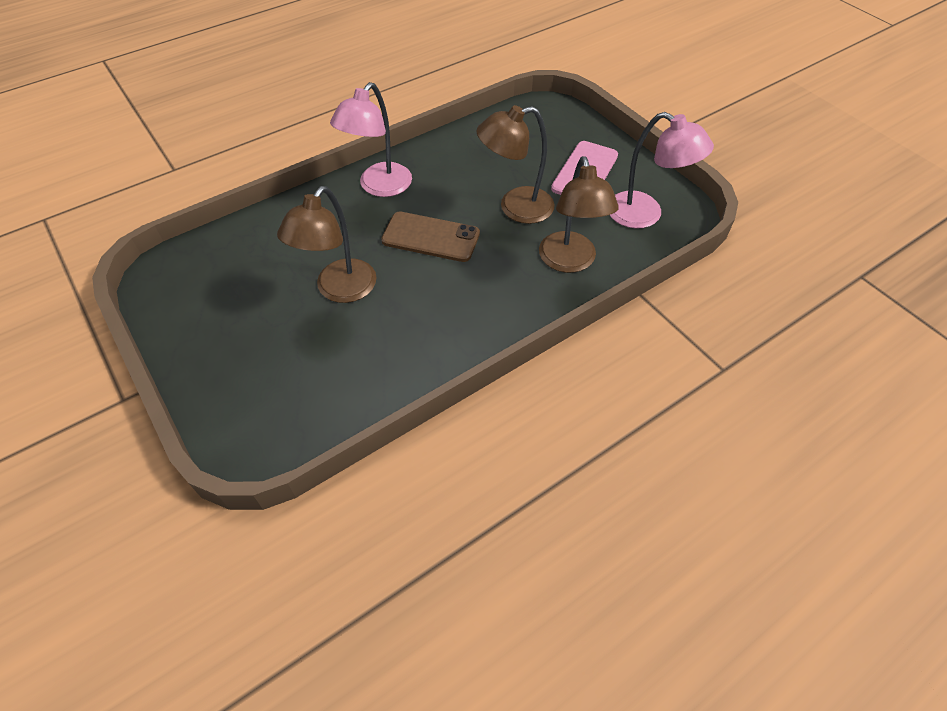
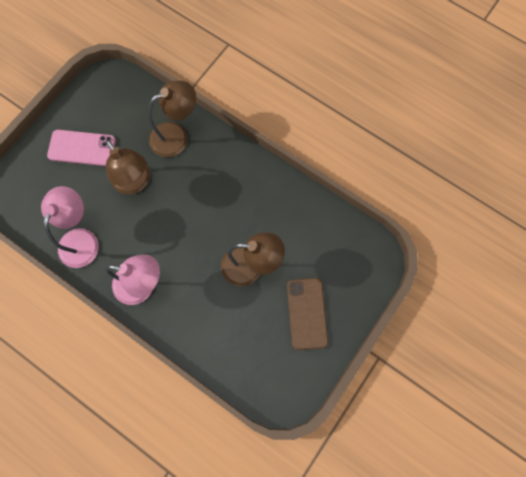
camera: 110 degrees left, 20 degrees up
(430, 237) = (183, 228): brown phone -> brown phone (307, 313)
(645, 215) = (117, 101): pink lamp -> pink lamp (81, 239)

